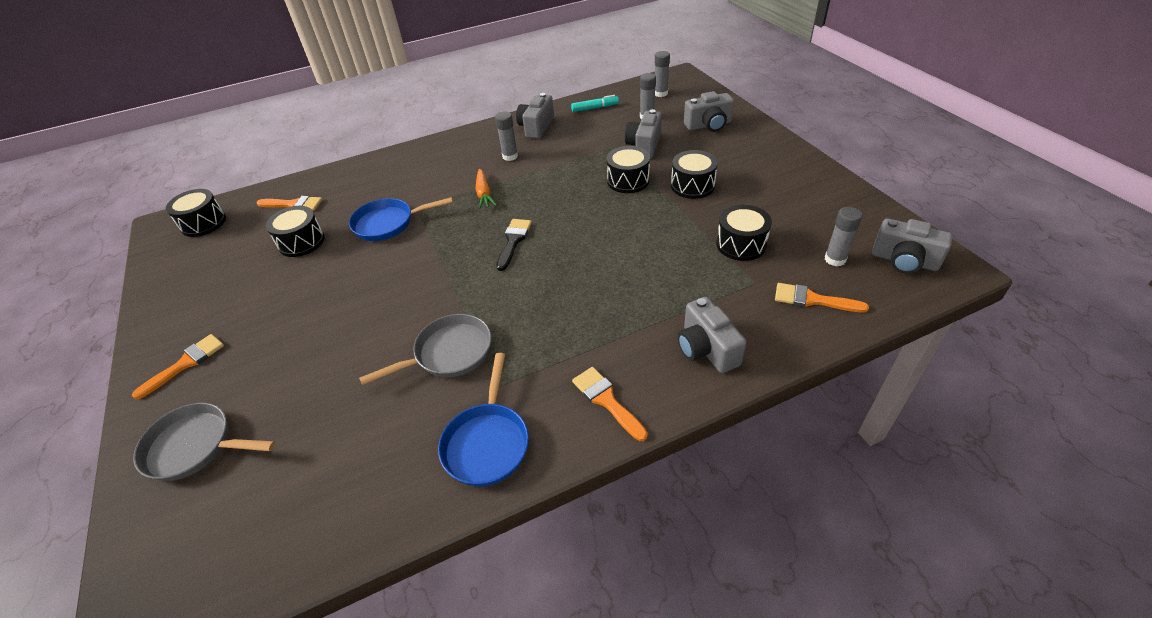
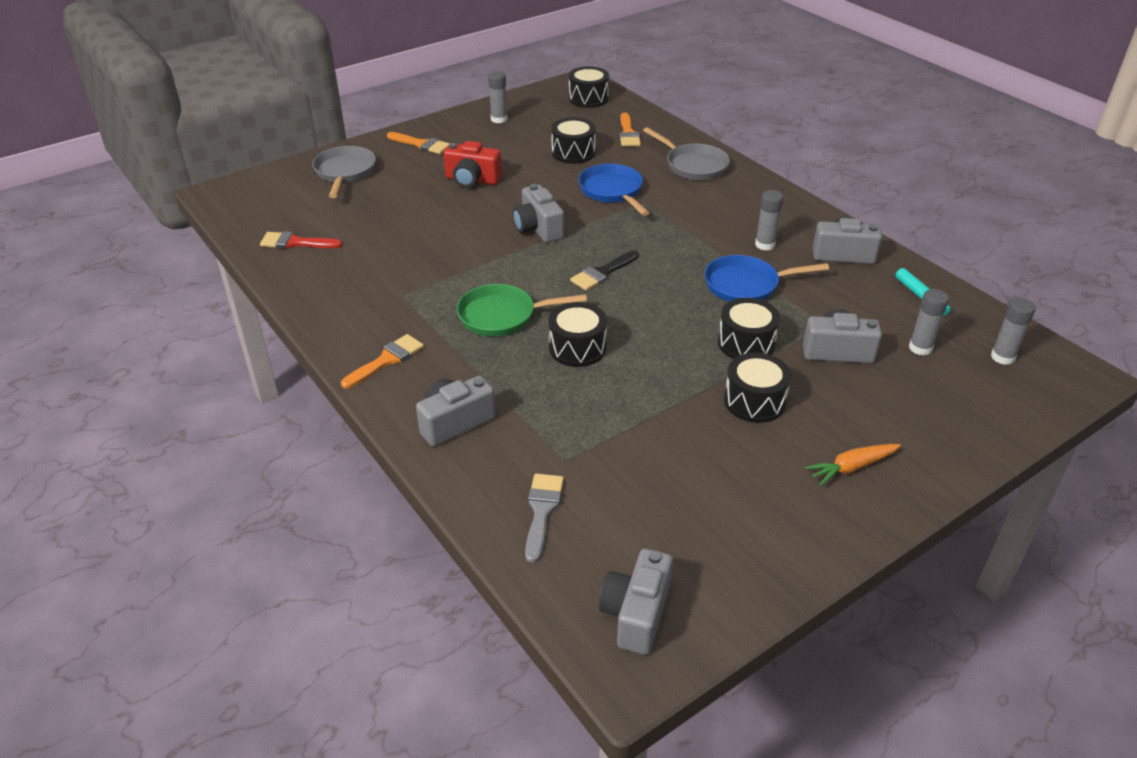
camera: 75 degrees right, 5 degrees down
(301, 320) = (472, 180): none -> red camera
(338, 501) = (296, 243): none -> red brush
(449, 353) = (439, 262): grey pan -> grey pan (693, 165)
(484, 194) = (681, 239): orange carrot -> orange carrot (851, 468)
(487, 442) = (343, 300): blue pan -> blue pan (746, 285)
(513, 241) = (602, 273): black brush -> black brush turned 135 degrees clockwise
(557, 309) = (502, 316): none -> green pan
(708, 125) = (927, 412): grey camera -> grey camera (538, 228)
(741, 244) = (636, 448): black drum -> black drum (577, 348)
(812, 299) = (542, 511): orange brush -> grey brush
(835, 259) = (624, 538): grey glue stick -> grey glue stick (499, 119)

